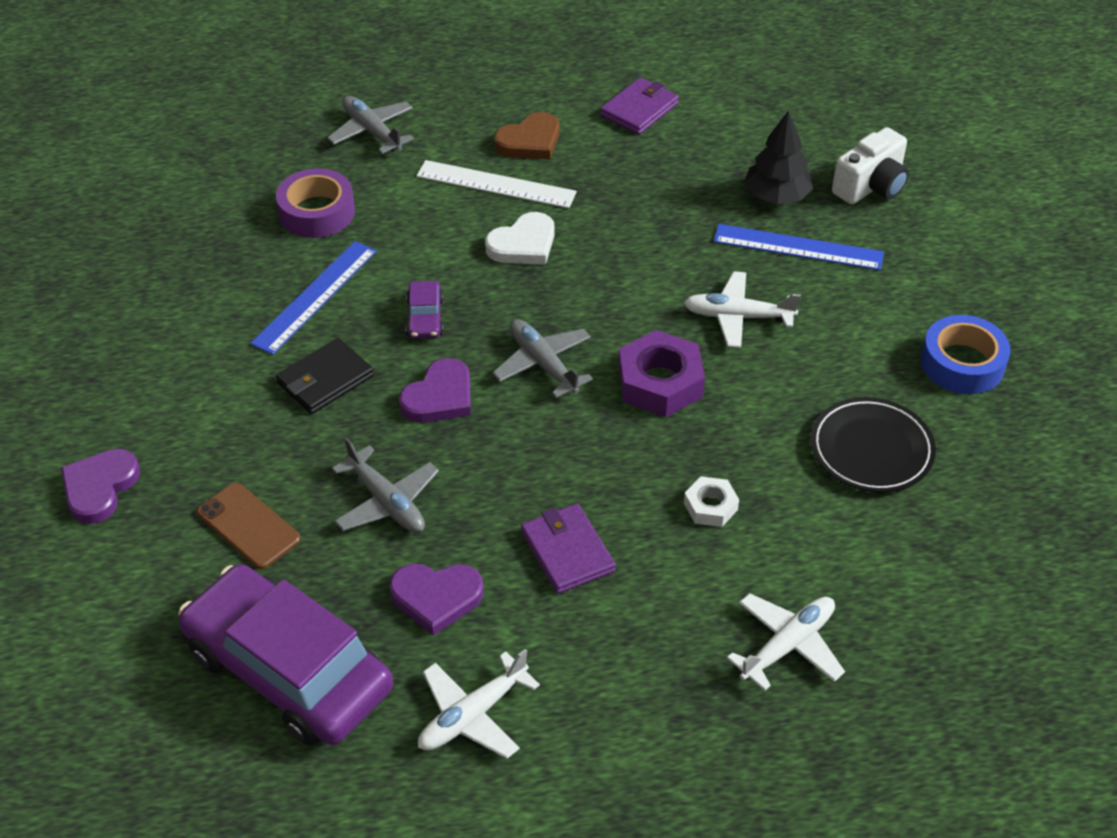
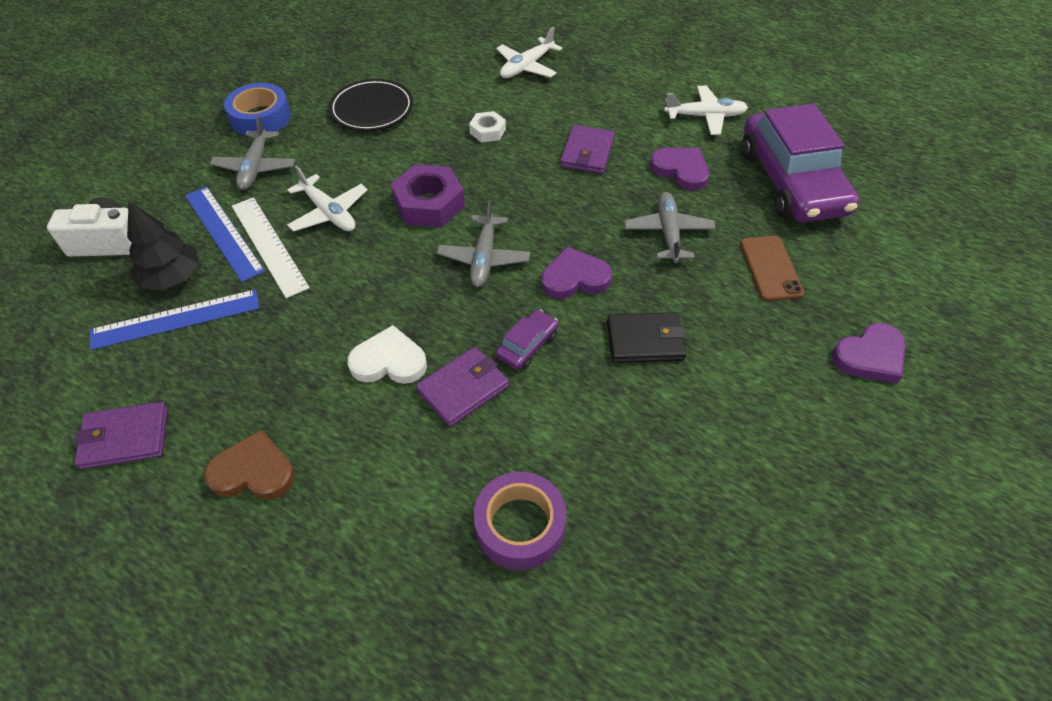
camera: 140 degrees left, 5 degrees up
(315, 296) = (596, 424): blue ruler -> blue ruler (176, 319)
(372, 131) = (370, 609): grey plane -> grey plane (255, 167)
(443, 260) = (463, 388): none -> purple wallet
(496, 184) = (338, 440): white ruler -> white ruler (268, 245)
(788, 645) = (526, 67): white plane -> white plane turned 45 degrees counterclockwise

